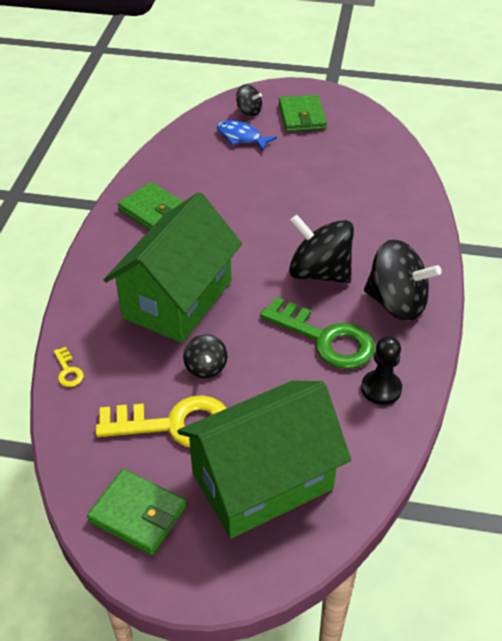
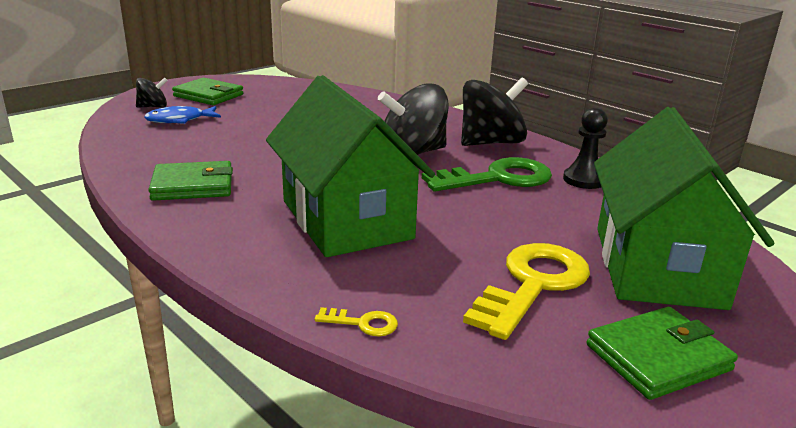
camera: 55 degrees left, 20 degrees down
(206, 367) = (467, 239): black spinning top -> none

